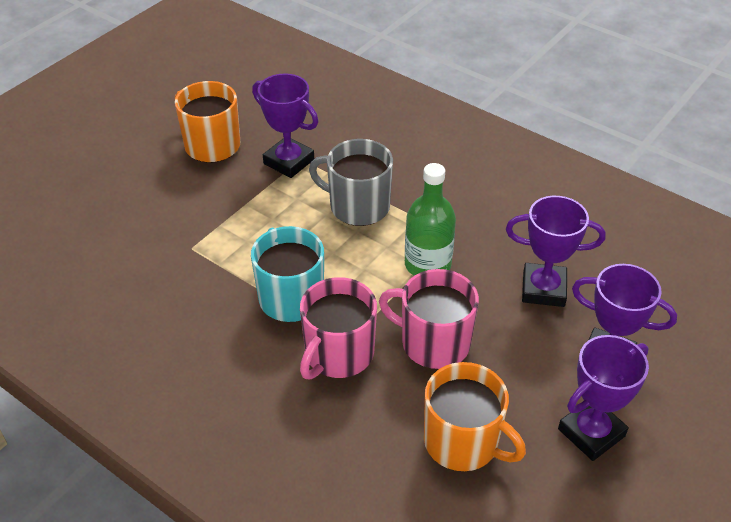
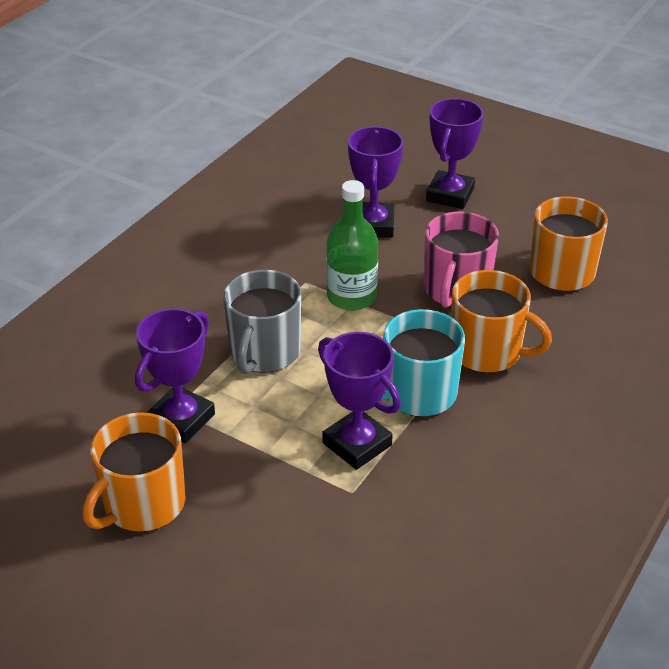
camera: 95 degrees left, 5 degrees down
(338, 354) = (487, 351): pink mug -> orange mug
(591, 432) = (529, 206): purple trophy -> purple trophy (357, 444)

